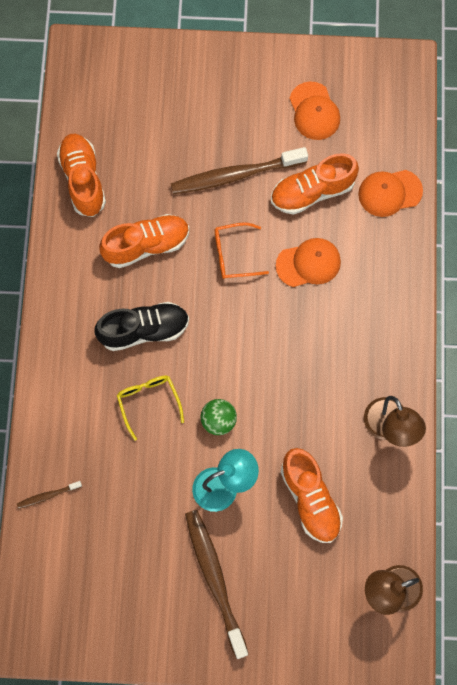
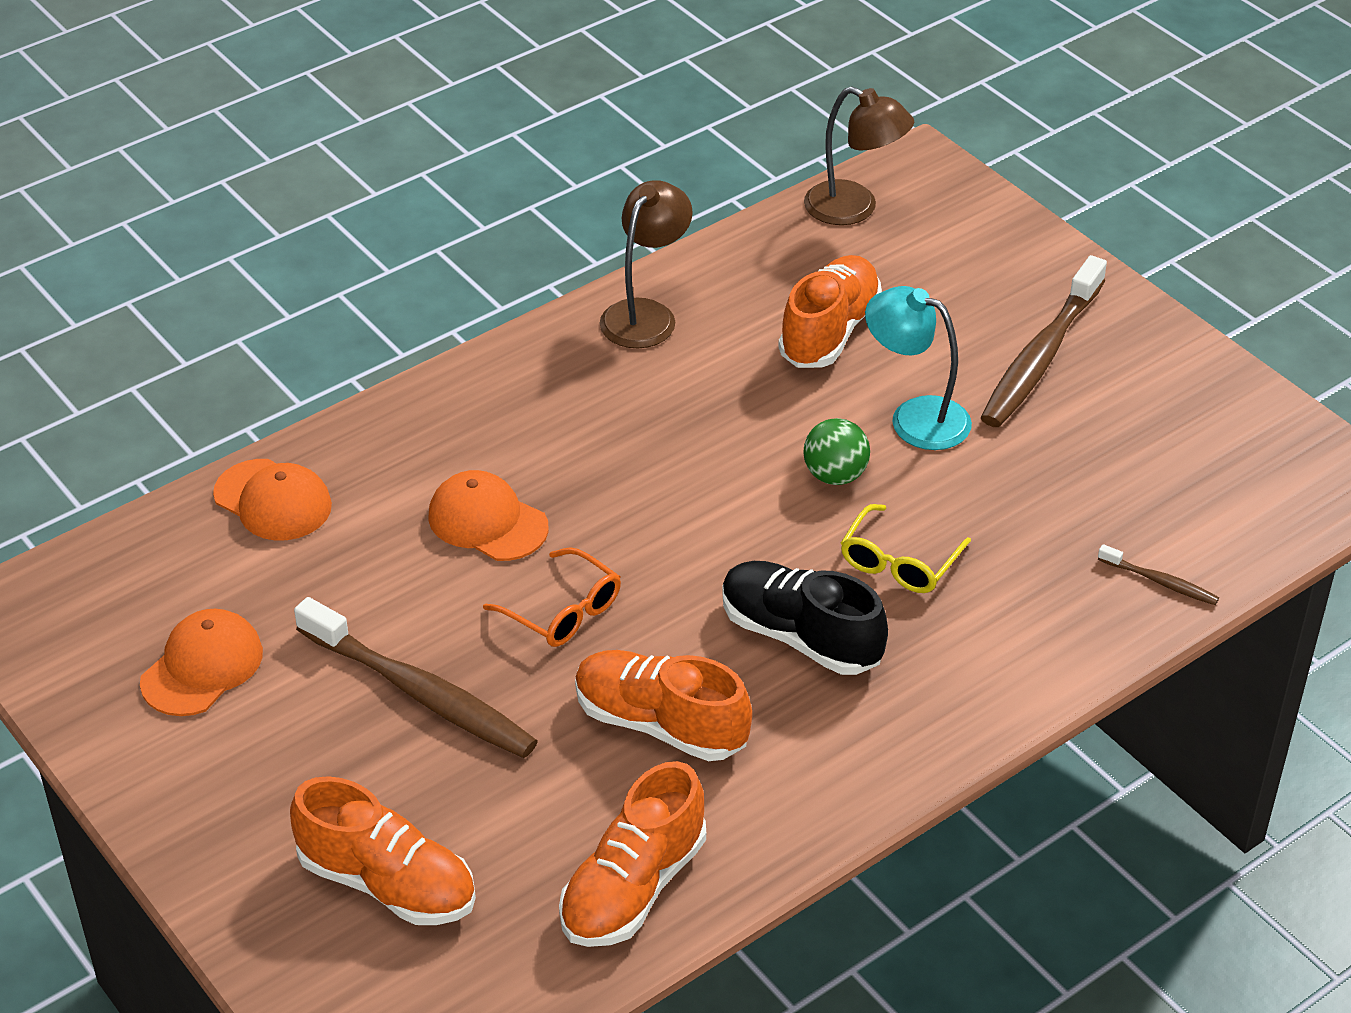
camera: 130 degrees left, 30 degrees down
(312, 192) = (358, 585): orange shoe -> orange shoe (387, 883)

